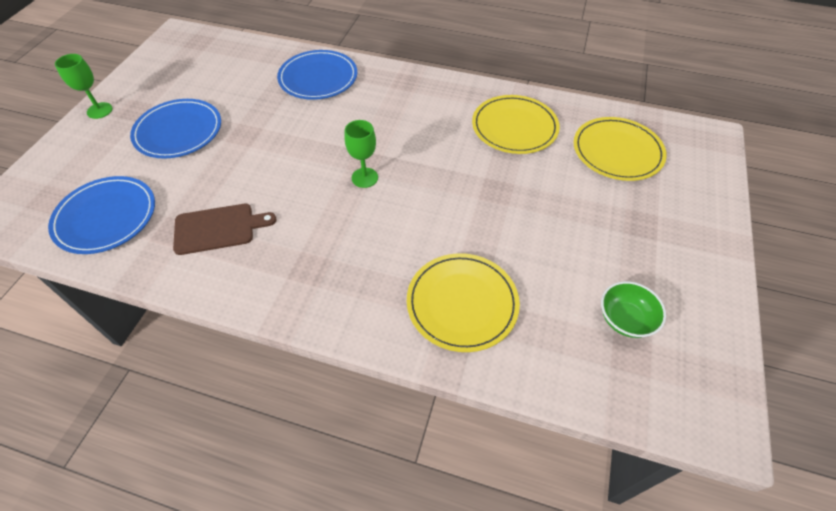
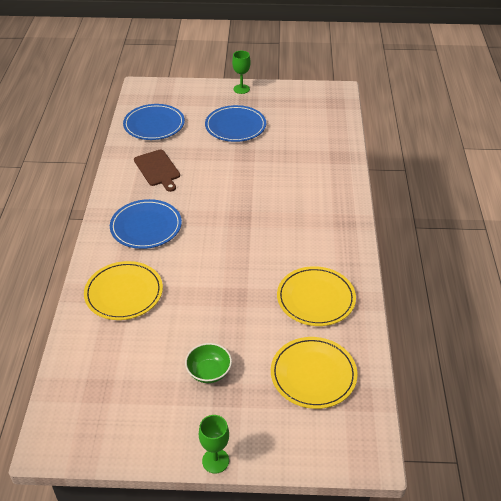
camera: 75 degrees right, 10 degrees down
(318, 78) = (323, 172): blue plate -> blue plate (146, 226)
(364, 177) = (223, 222): green goblet -> green goblet (215, 461)
(625, 319) = (127, 385): green bowl -> green bowl (209, 372)

